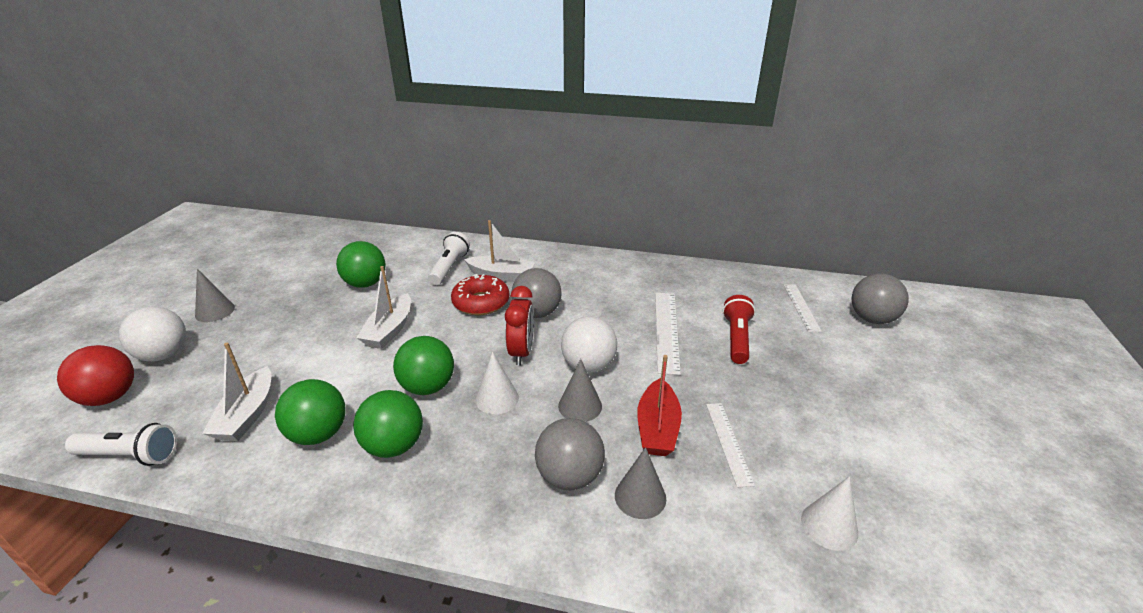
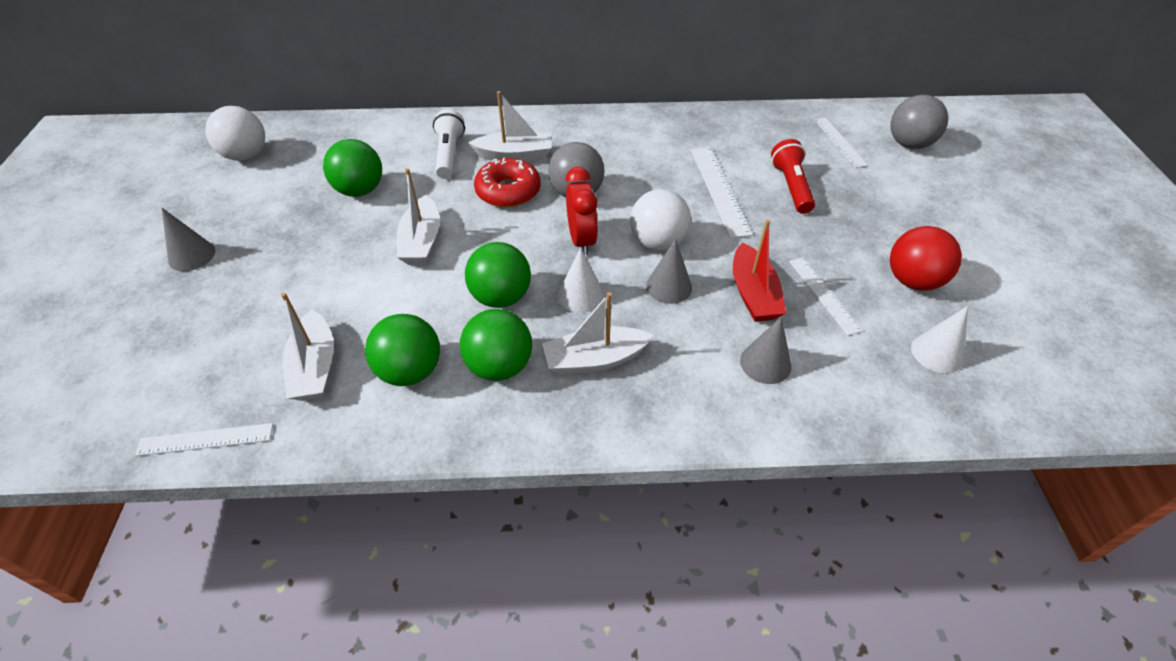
camera: 15 degrees left, 15 degrees up
(110, 397) = (131, 381): red ball -> red ball (912, 281)
(130, 455) = (205, 439): white flashlight -> white ruler
(164, 355) = (163, 320): white ball -> white ball (246, 155)
(479, 458) = (594, 359): none -> white boat
(569, 476) = (691, 358): grey ball -> none

